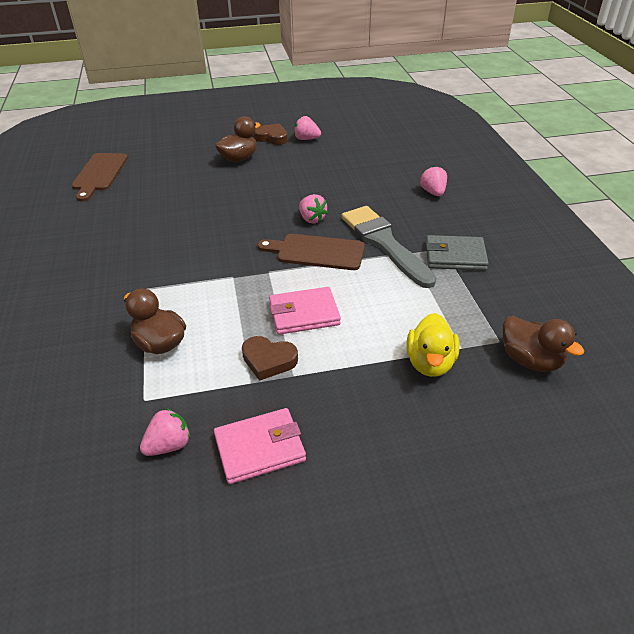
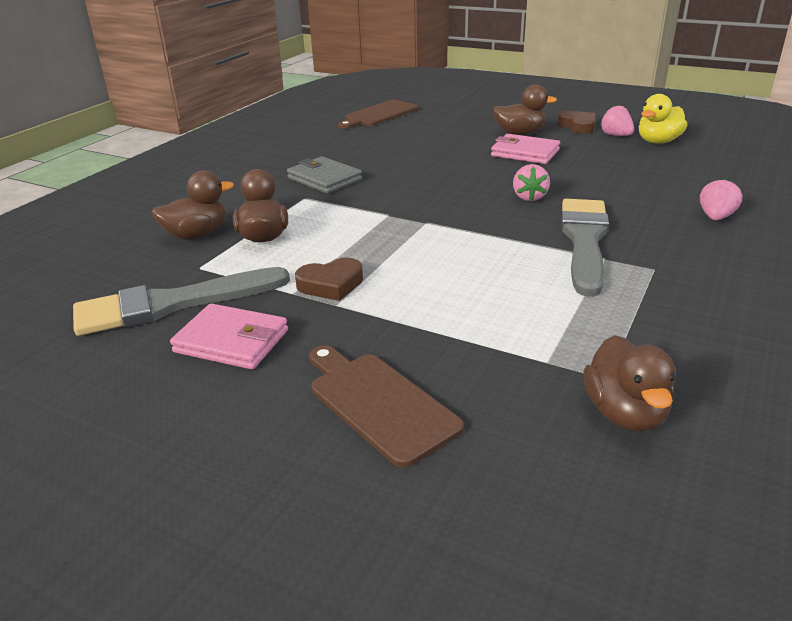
camera: 40 degrees right, 10 degrees down
(97, 370) = (197, 235): none -> brown duck
(169, 445) = (172, 304): pink strawberry -> grey brush
(268, 360) = (331, 284): brown heart -> brown heart turned 75 degrees counterclockwise
(304, 314) = (413, 264): pink wallet -> pink wallet (525, 153)
(316, 252) = (496, 223): brown cutting board -> brown cutting board (379, 403)
(430, 363) = (489, 357): yellow duck -> yellow duck (658, 142)
(455, 256) = (661, 281): grey wallet -> grey wallet (324, 179)

